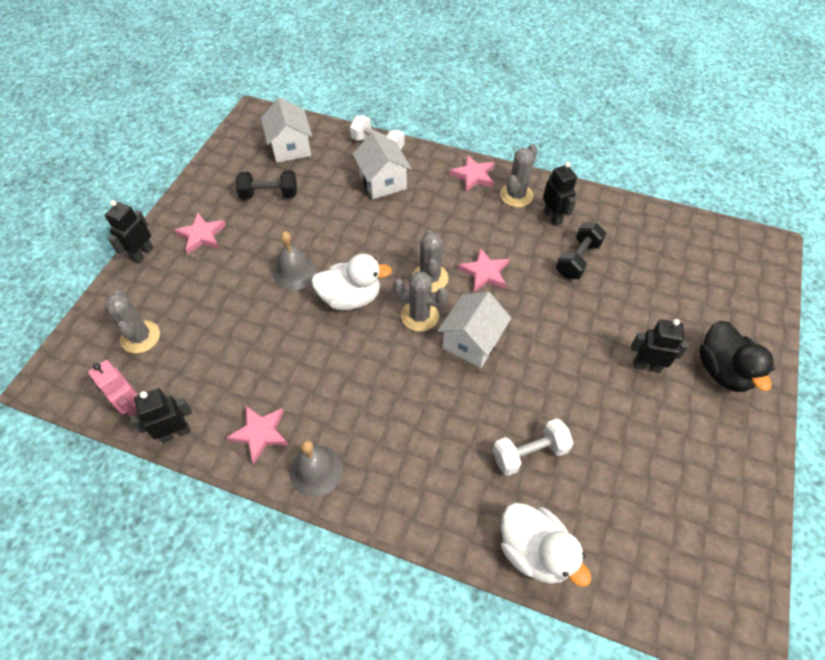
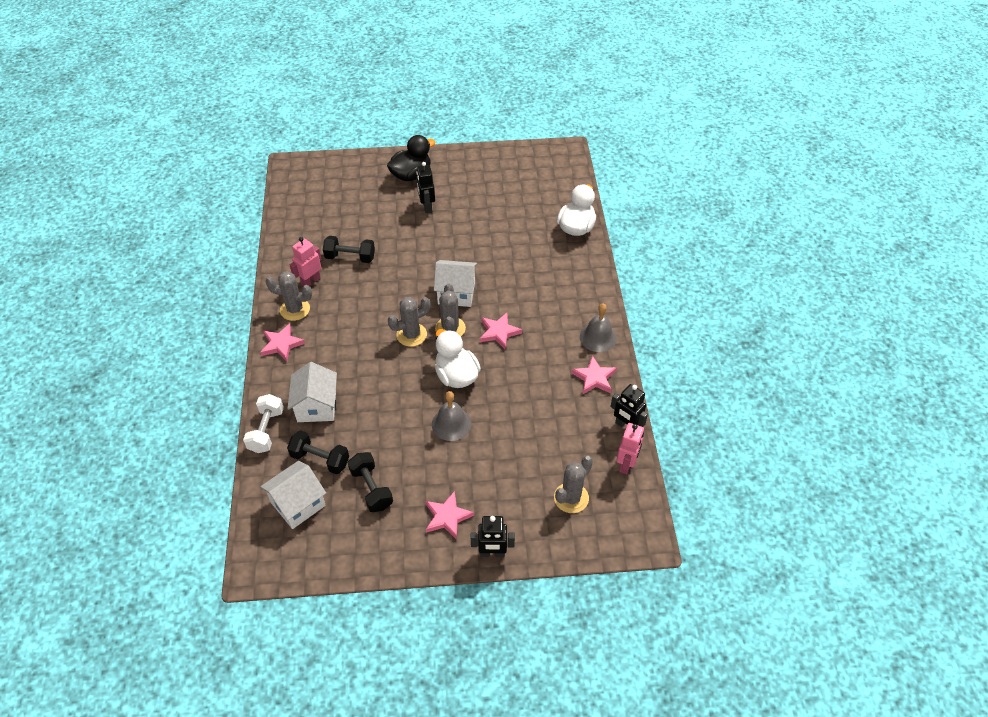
camera: 115 degrees left, 5 degrees down
(324, 170) = (320, 459): none -> black dumbbell
(383, 182) = (316, 406): white house -> white house turned 45 degrees counterclockwise
(485, 273) = (389, 304): pink star -> pink star (499, 332)
(529, 453) = (520, 244): white dumbbell -> none
(553, 217) = (311, 281): black robot -> pink robot

